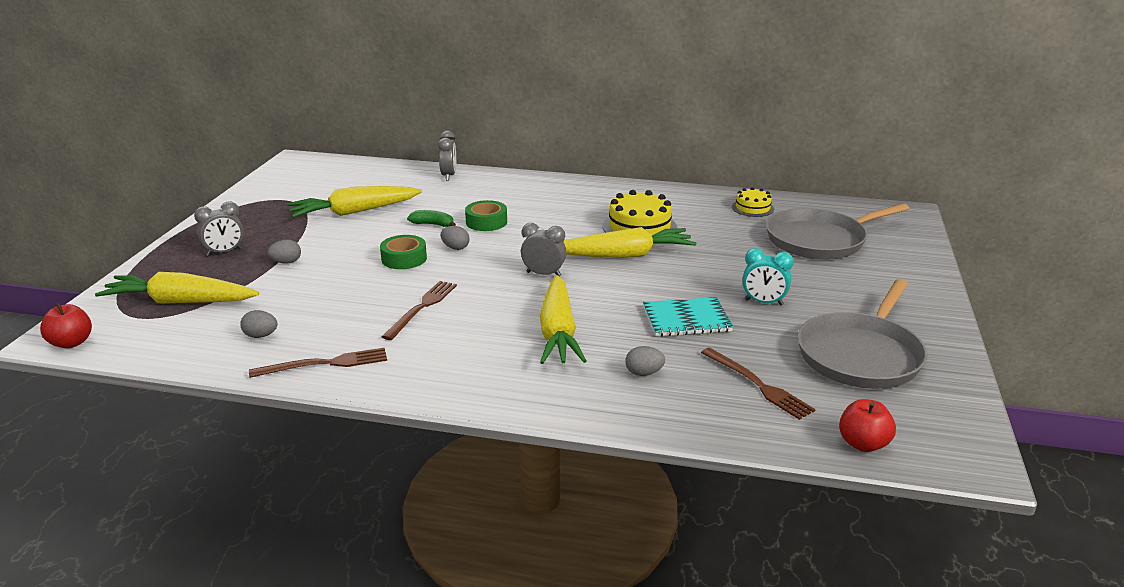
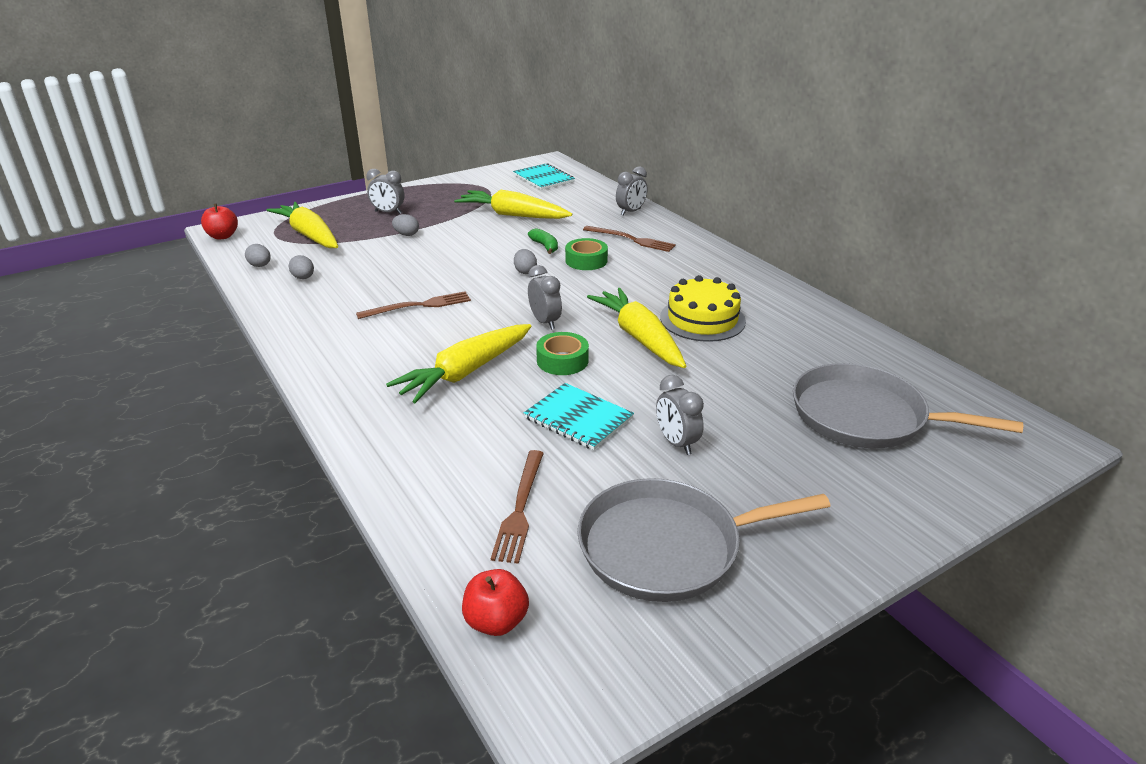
camera: 45 degrees right, 5 degrees up
(320, 175) = (543, 178): none -> turquoise notebook
(325, 364) = (297, 315): brown fork -> brown fork (631, 239)
(404, 259) = (477, 264): green tape -> green tape (562, 361)
(625, 255) = (639, 337): yellow carrot -> yellow carrot turned 150 degrees counterclockwise
(644, 373) = (457, 441): grey egg -> grey egg (260, 266)
(752, 208) = (855, 351): yellow cake -> none
(763, 302) = (676, 443): turquoise clock -> grey clock

